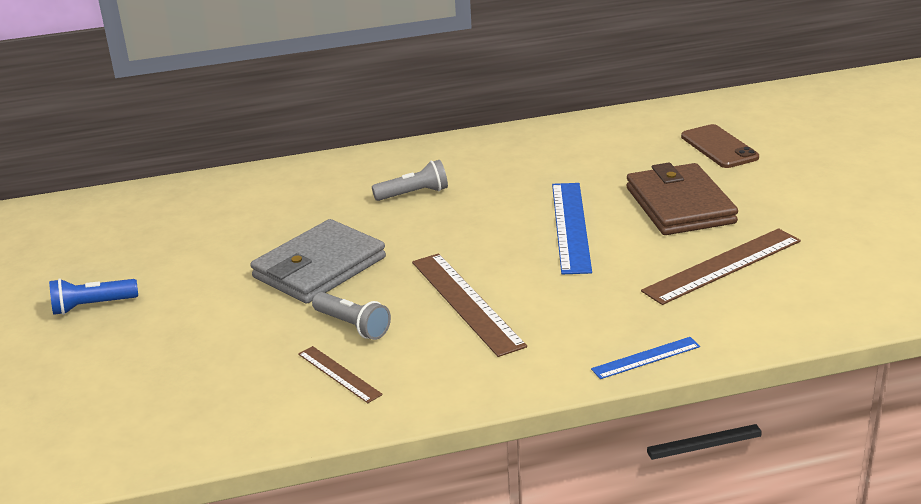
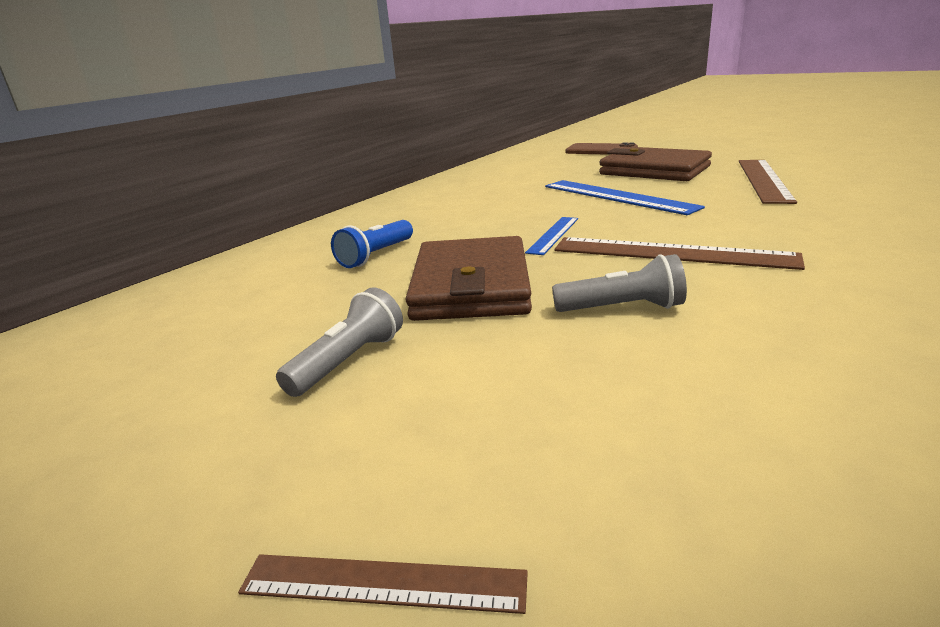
camera: 40 degrees left, 5 degrees down
(92, 306) = (197, 457): blue flashlight -> blue flashlight (376, 256)
(319, 267) = (471, 286): grey wallet -> brown wallet
(339, 374) = (724, 350): brown ruler -> brown ruler (382, 584)
(414, 194) = (445, 220): grey flashlight -> grey flashlight (348, 361)
(646, 358) = (885, 227): blue ruler -> blue ruler (553, 235)

